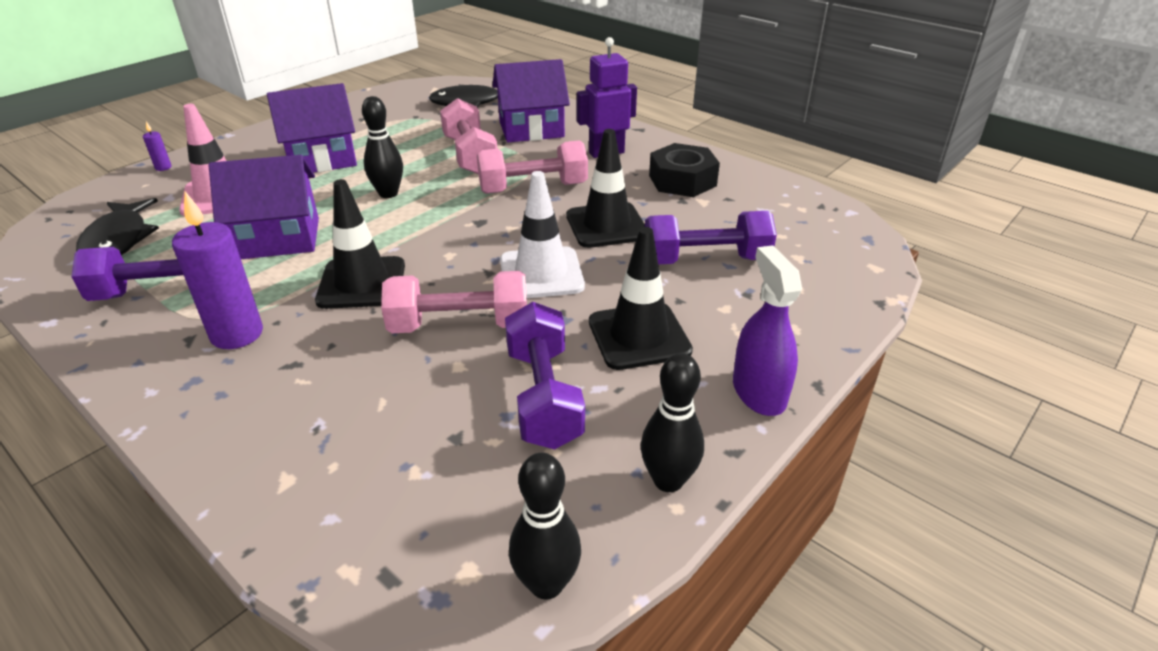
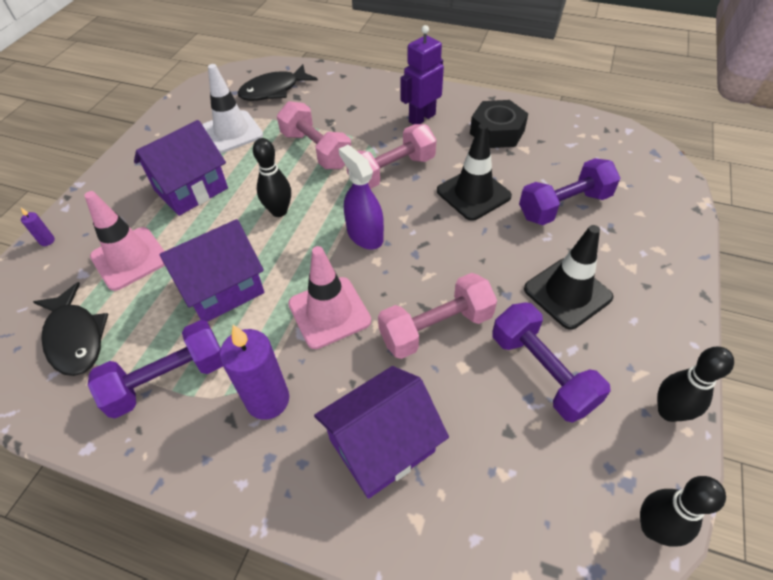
camera: 20 degrees left, 15 degrees up
(362, 283) = (329, 312): black traffic cone -> pink traffic cone
(531, 129) = (345, 108): purple house -> purple house (382, 445)
(541, 273) = (459, 257): white traffic cone -> white traffic cone (232, 132)
(758, 392) = (674, 315): purple spray bottle -> purple spray bottle (365, 235)

